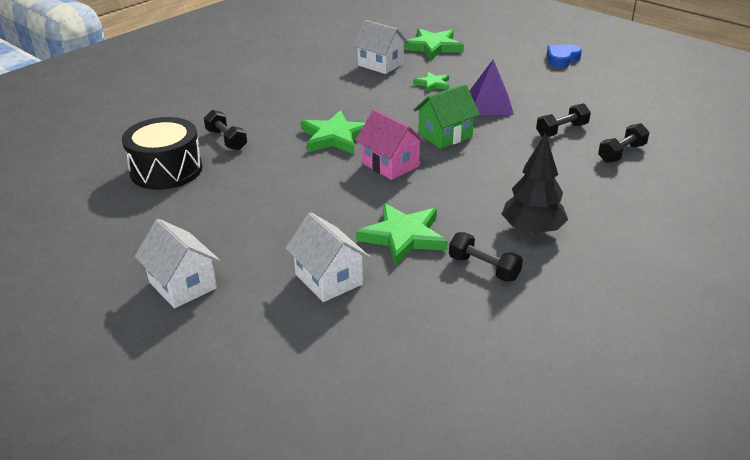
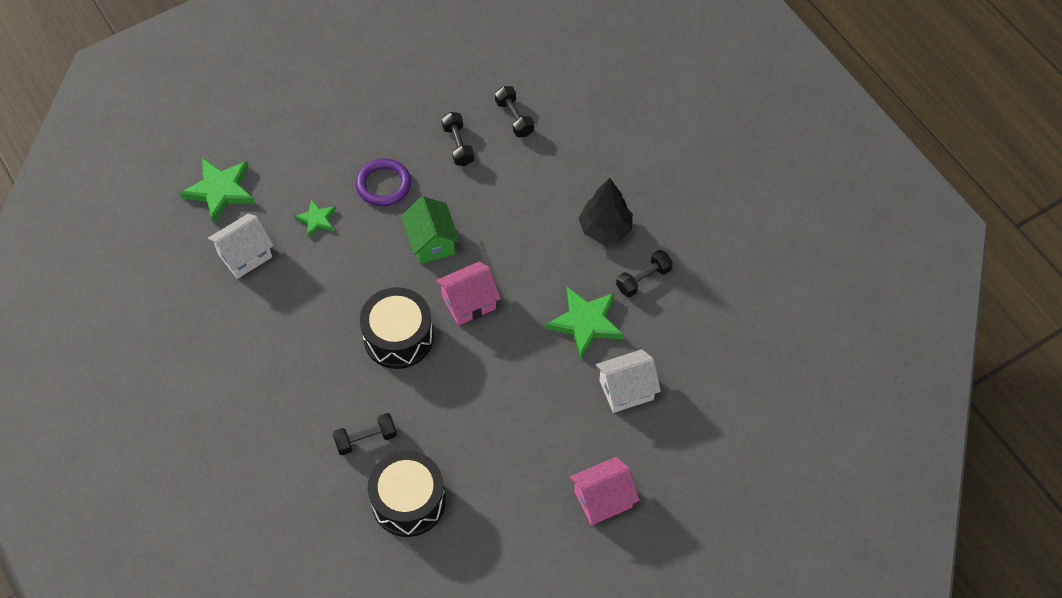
camera: 75 degrees left, 25 degrees up
(182, 285) = (603, 499): white house -> pink house
(335, 137) = (398, 337): green star -> black drum
(489, 104) = (383, 184): purple pyramid -> purple ring
(562, 59) = (309, 83): blue heart -> none

